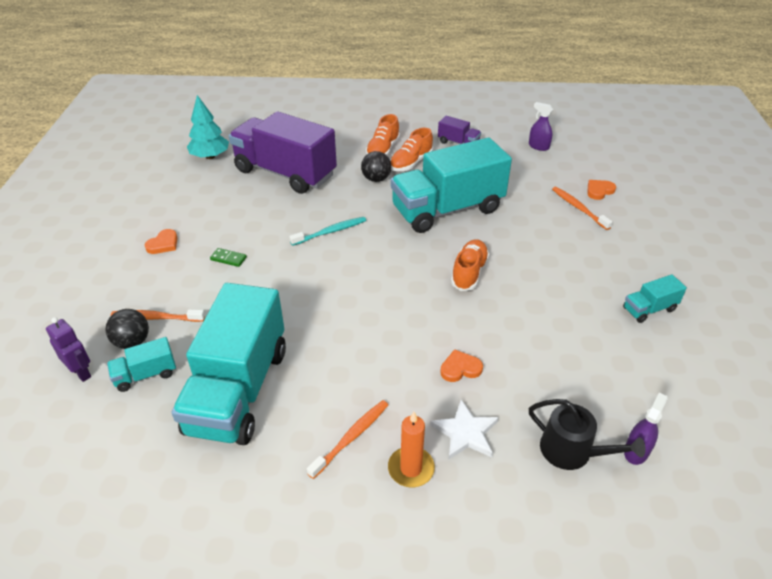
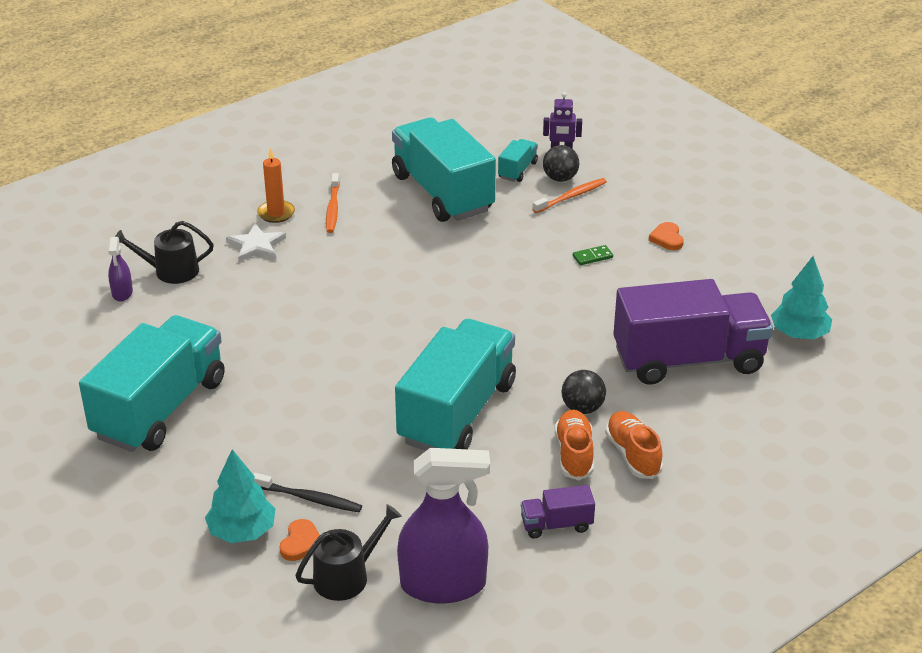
camera: 140 degrees right, 5 degrees down
(330, 232) = (542, 325): turquoise toothbrush -> none
(460, 368) = (296, 279): orange heart -> none
(469, 272) = (363, 356): orange shoe -> none
(538, 146) = (443, 584): purple spray bottle -> purple spray bottle, size x2.17
(578, 208) = (309, 498): orange toothbrush -> black toothbrush
(585, 168) = (347, 576): none -> black watering can
(631, 210) = (242, 531): none -> turquoise tree
(649, 309) = (160, 408): turquoise truck -> turquoise truck, size x2.36

